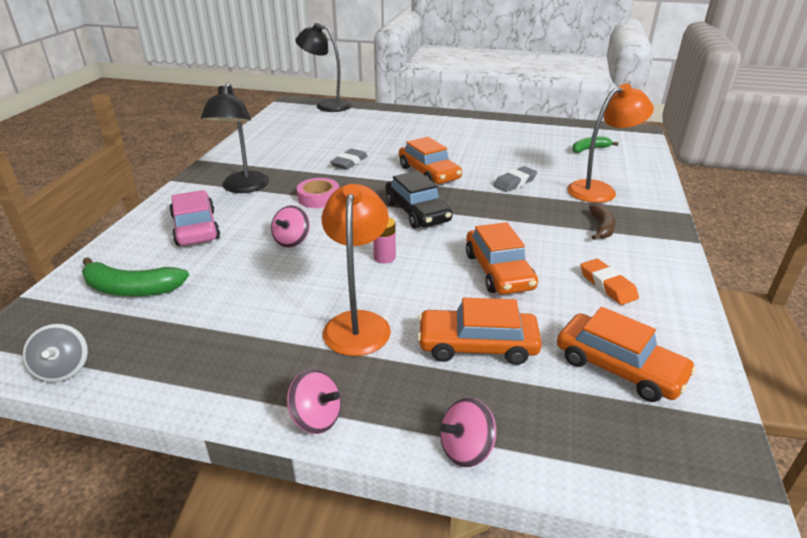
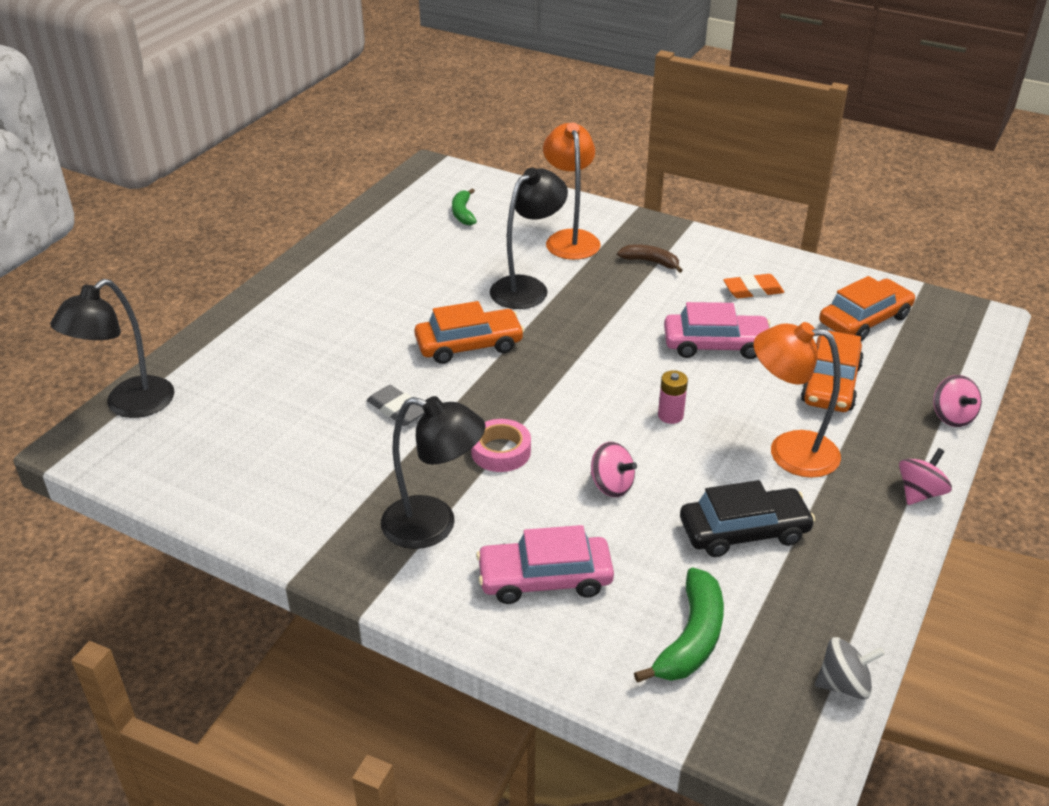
camera: 75 degrees left, 5 degrees up
(417, 212) = (573, 374): black car -> black car (744, 531)
(498, 271) = (715, 345): orange car -> pink car
(515, 182) = (527, 287): grey eraser -> black lamp

